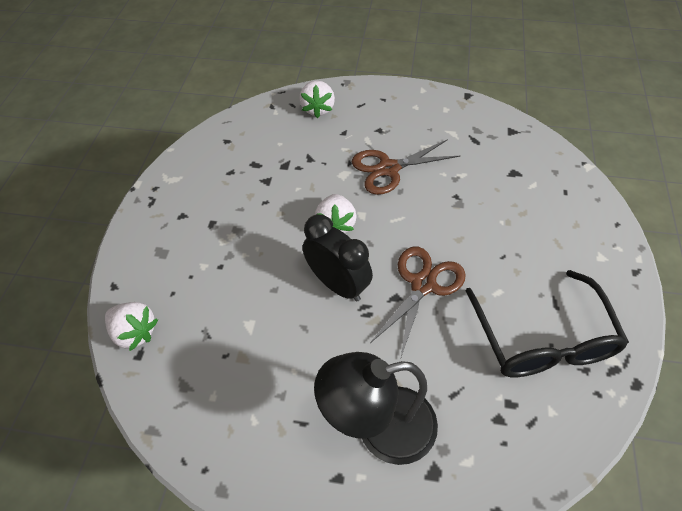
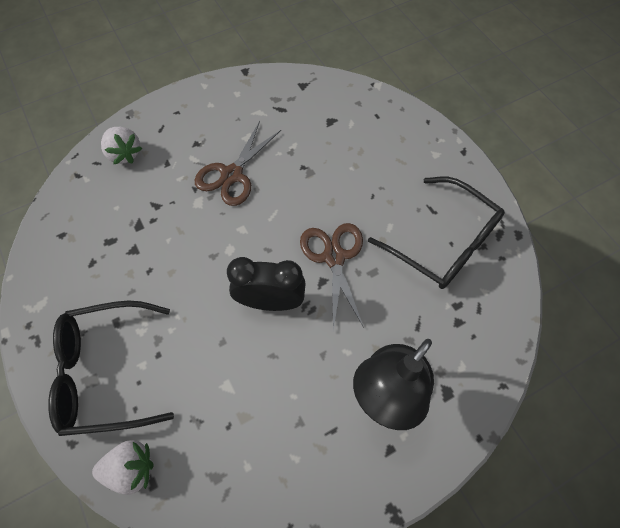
camera: 40 degrees left, 10 degrees up
(176, 253) = (106, 372): none -> black glasses
(336, 224) = (227, 251): white strawberry -> none

